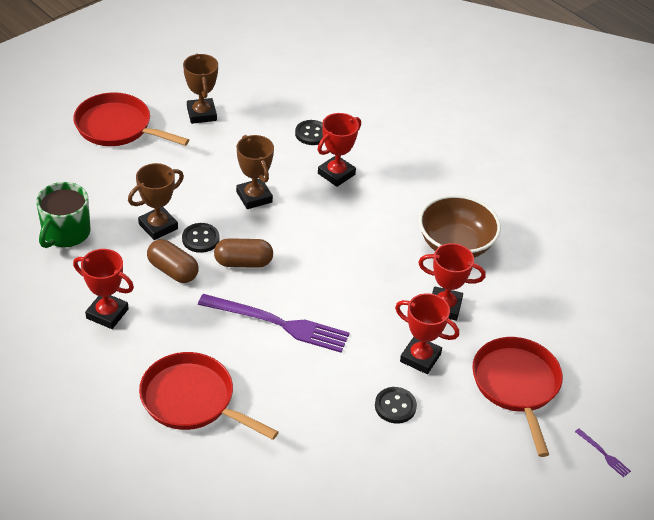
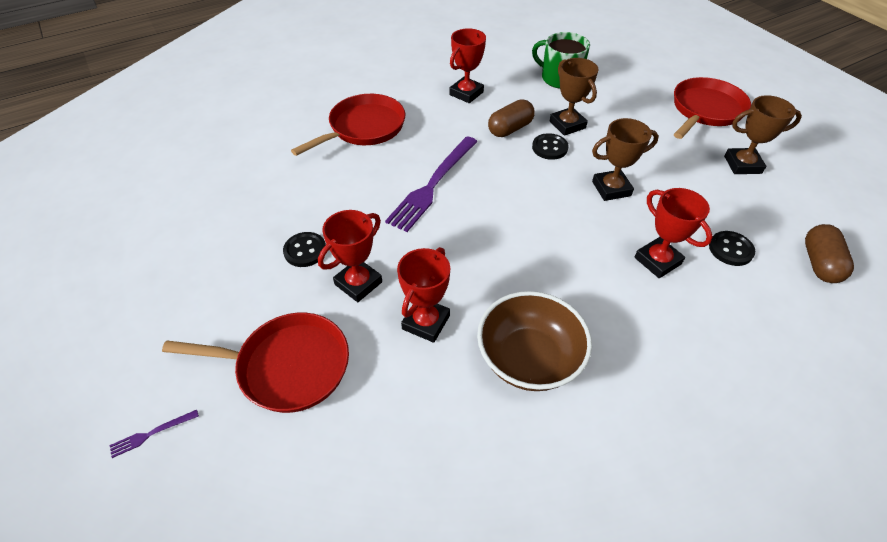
camera: 105 degrees right, 5 degrees up
(243, 262) = (516, 171): brown capsule -> brown capsule (819, 263)

